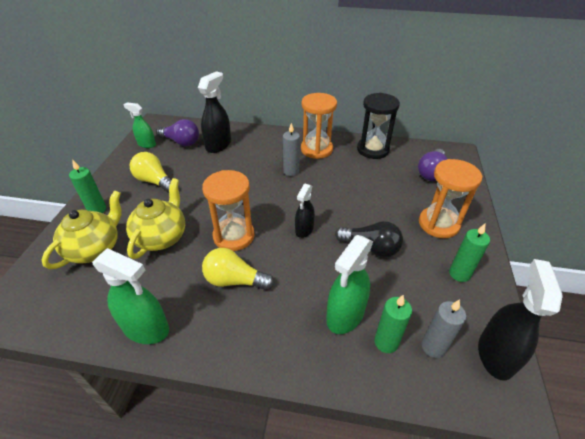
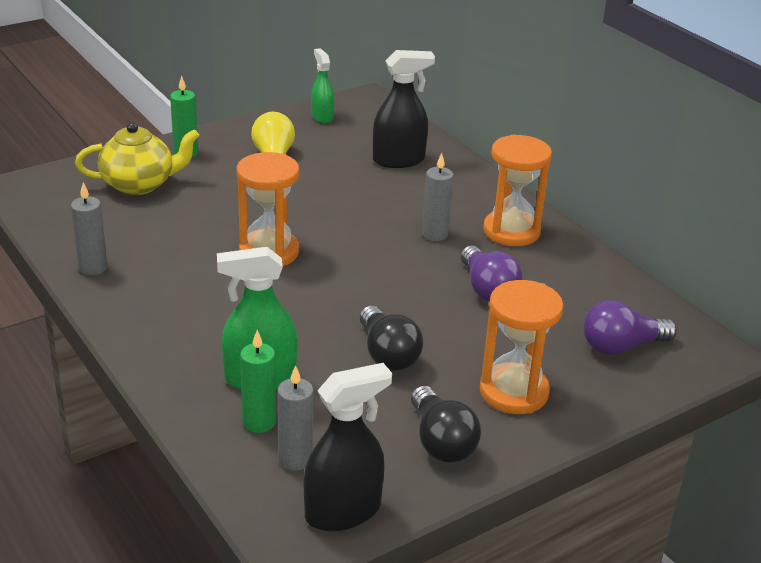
camera: 45 degrees right, 10 degrees down
(146, 328) = (93, 268): green spray bottle -> grey candle
(162, 237) = (205, 211): yellow teapot -> none
(181, 142) = (362, 134): purple light bulb -> purple light bulb (487, 289)
(235, 280) = (211, 286): yellow light bulb -> none
(304, 229) = (347, 293): black spray bottle -> none
(373, 149) = (590, 275): black hourglass -> none
(459, 274) = (441, 441): green candle -> black light bulb

